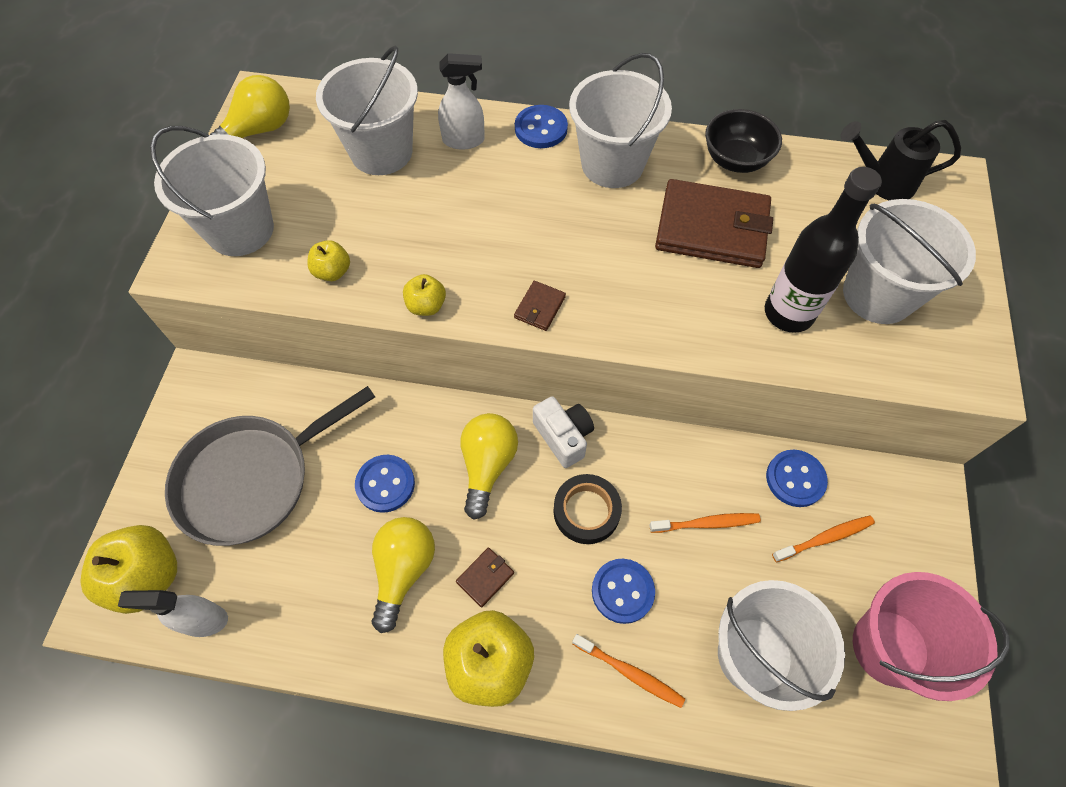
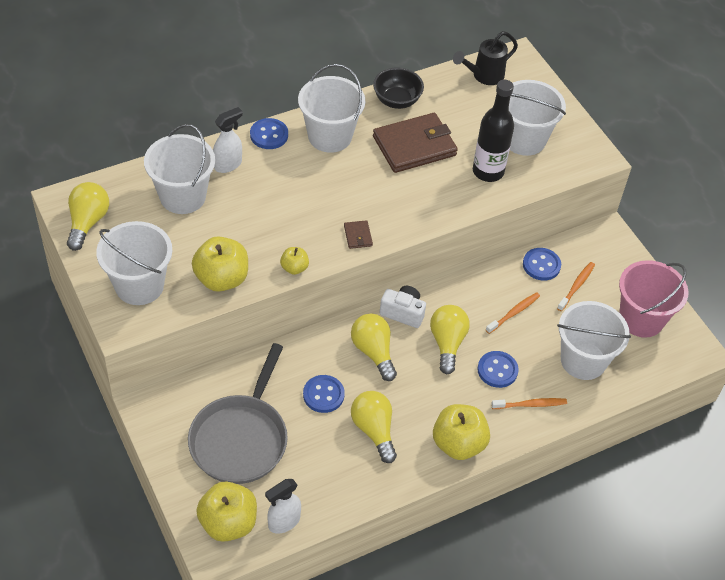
camera: 40 degrees left, 10 degrees down
(332, 272) = (221, 279): yellow apple -> yellow apple, size x1.94
(485, 577) = (421, 407): brown wallet -> none
(586, 511) = (447, 343): black tape -> yellow light bulb

